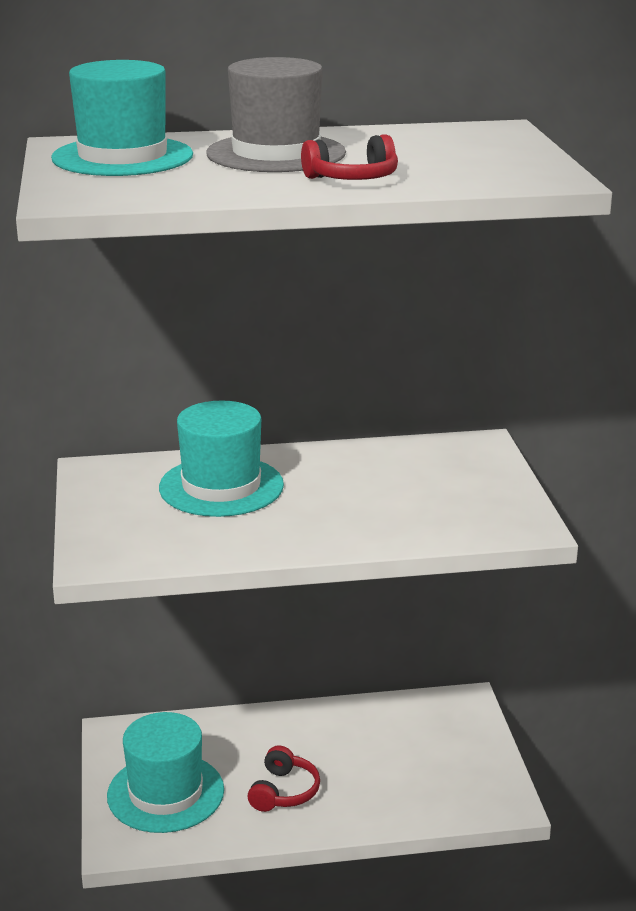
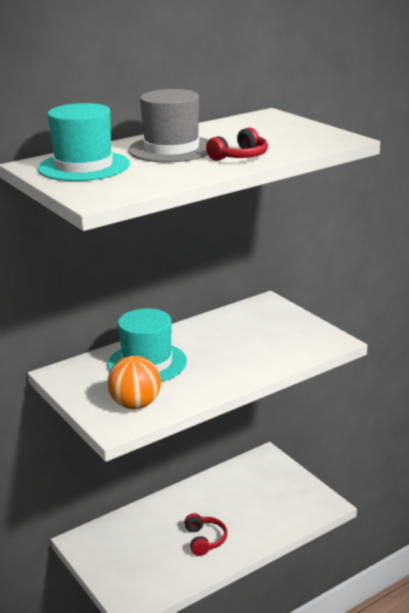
camera: 25 degrees left, 0 degrees up
(150, 538) = (135, 404): none -> orange ball
(165, 793) = (137, 565): turquoise hat -> none

